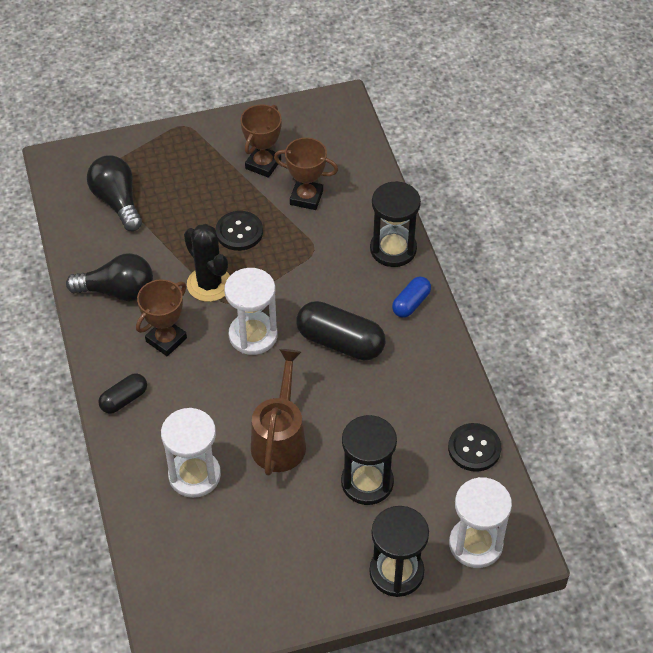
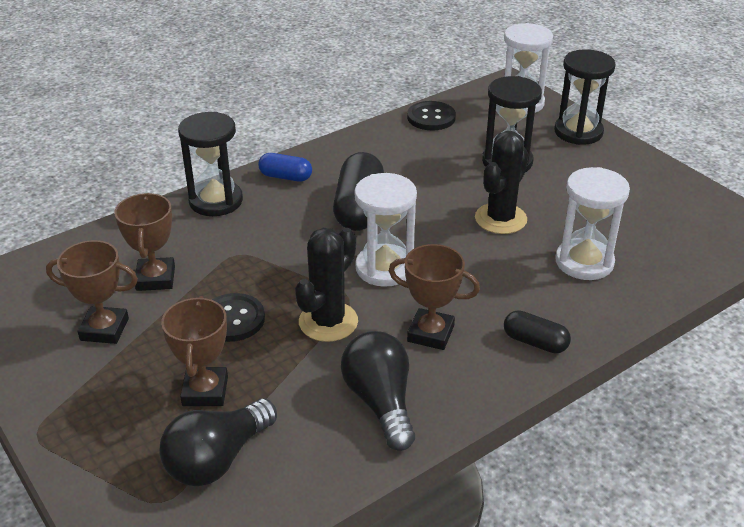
camera: 110 degrees left, 15 degrees down
(177, 205) = (205, 391): none -> brown trophy
(280, 439) = (500, 219): brown watering can -> black cactus

